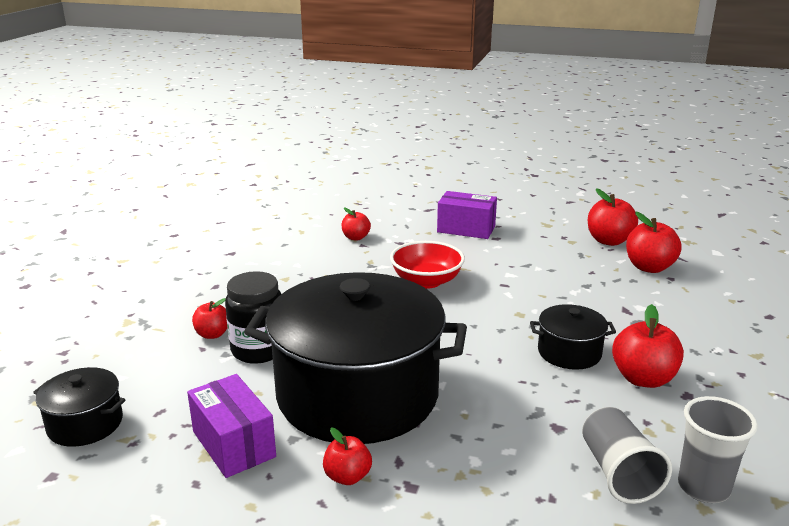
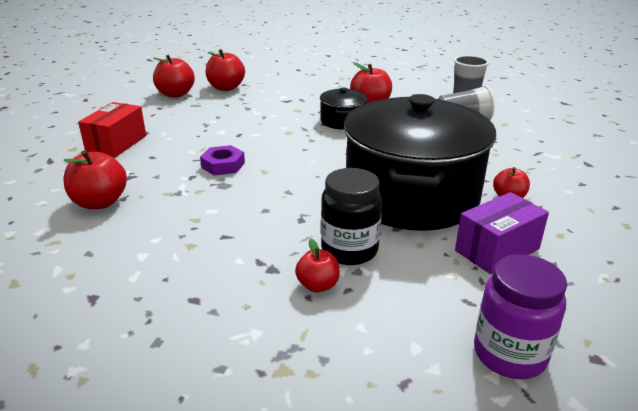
camera: 90 degrees left, 5 degrees up
(85, 424) = (509, 354): black pot -> purple jar
(356, 237) = (100, 202): red apple -> red apple, size x1.65
(426, 281) = (223, 165): red bowl -> purple nut
(466, 229) = (116, 144): purple box -> red box

